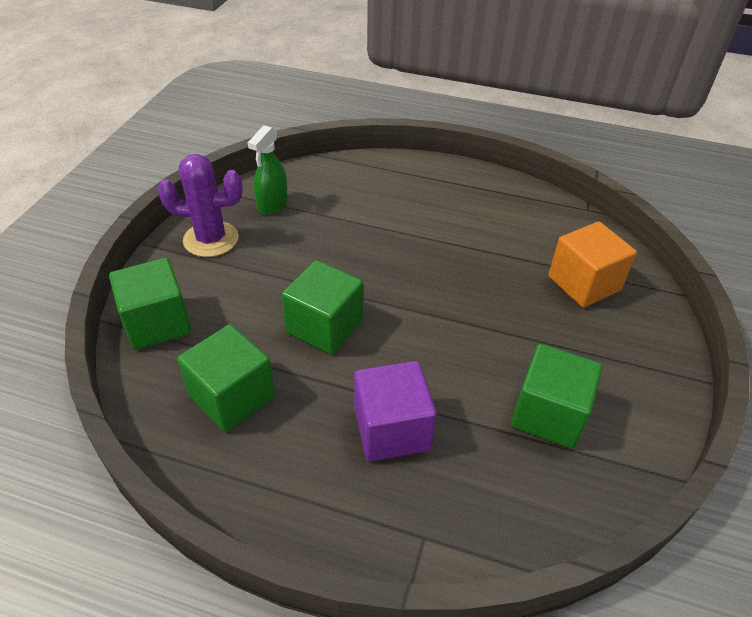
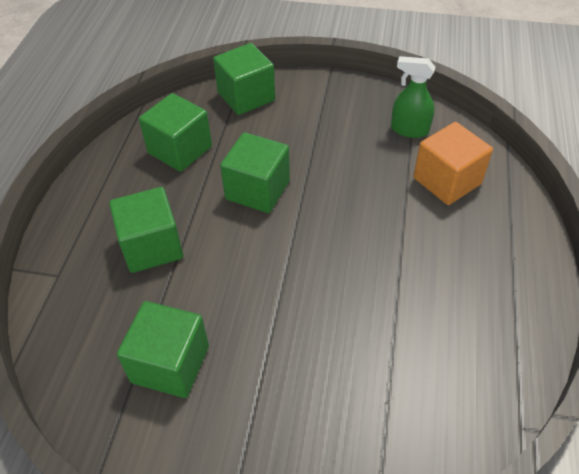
camera: 85 degrees right, 5 degrees up
(211, 239) = (347, 102): purple cactus -> none
(391, 429) = (152, 246): purple cube -> green cube
(584, 283) = (365, 411): orange cube -> orange cube (447, 181)

